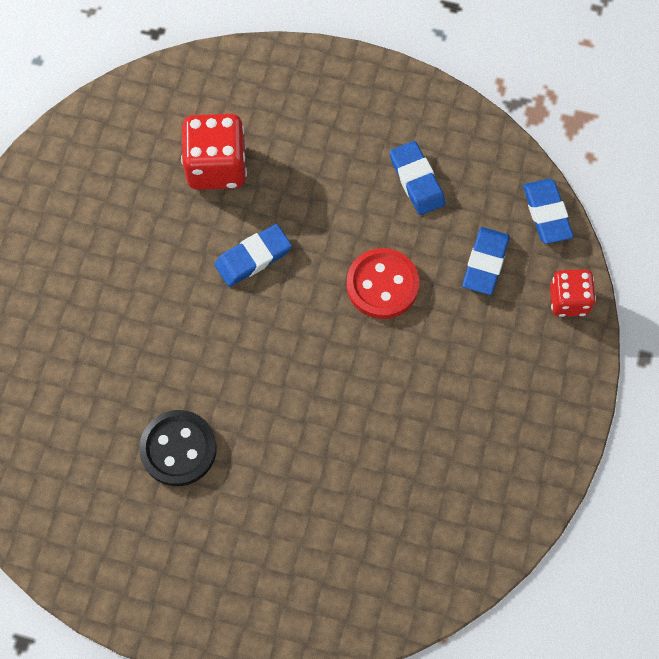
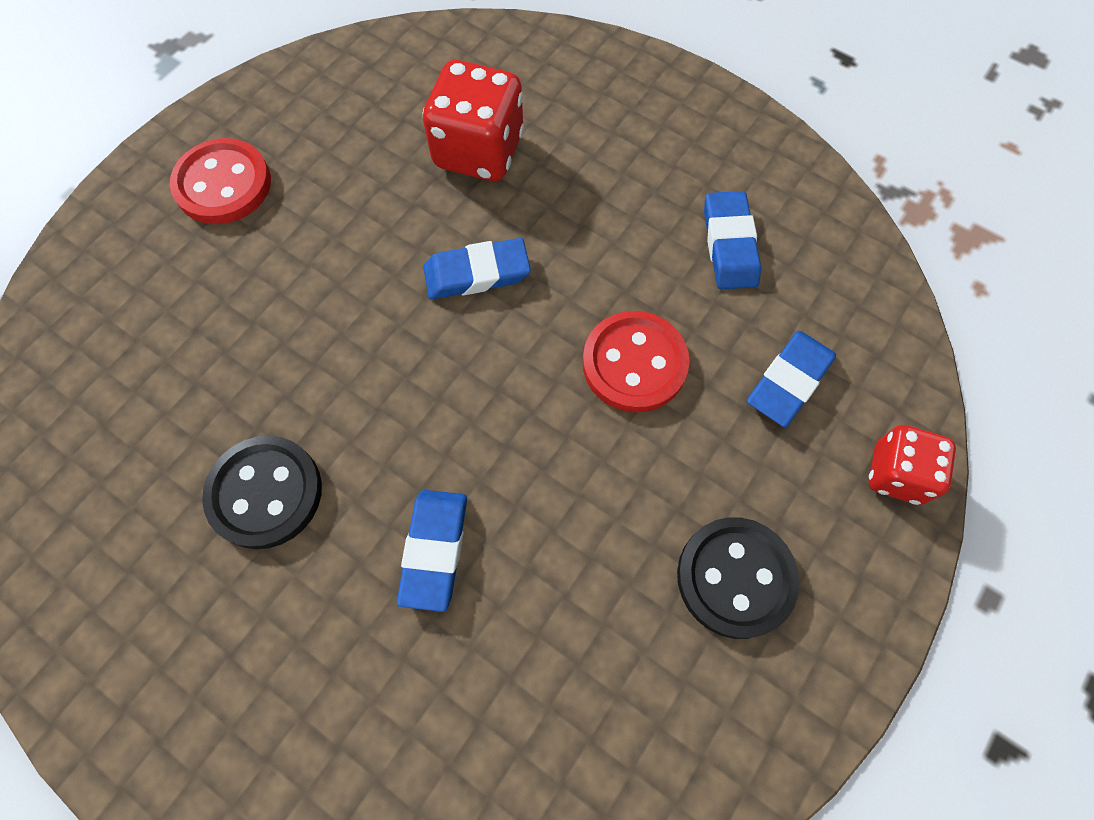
camera: 20 degrees right, 0 degrees up
(42, 252) = (223, 184): none -> red button
(490, 397) = (735, 578): none -> black button
(546, 213) = (898, 342): blue eraser -> blue eraser (434, 550)

